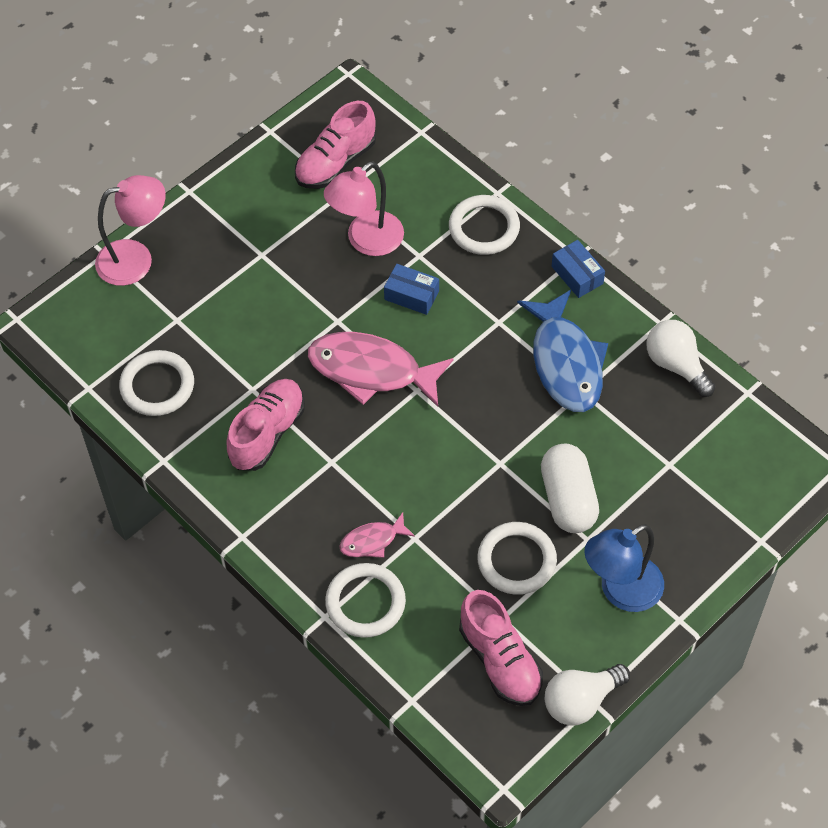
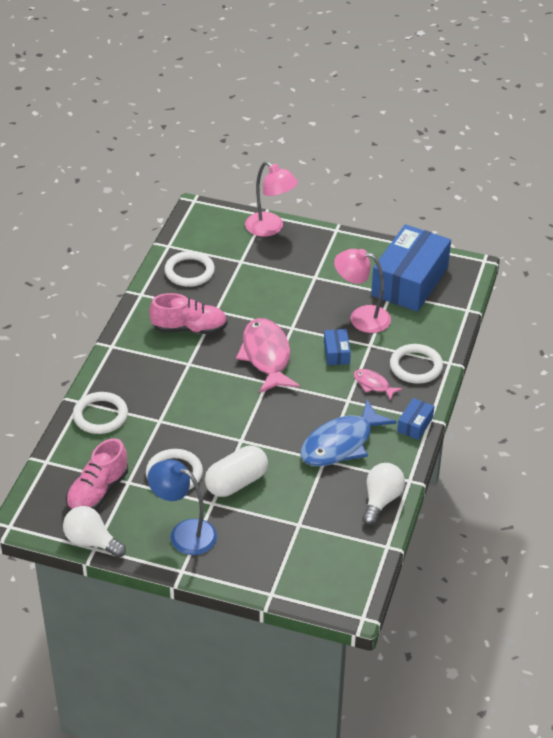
camera: 60 degrees right, 15 degrees down
(335, 162) = (410, 281): pink shoe -> blue box
(372, 541) = (145, 402): pink fish -> pink fish (373, 384)

